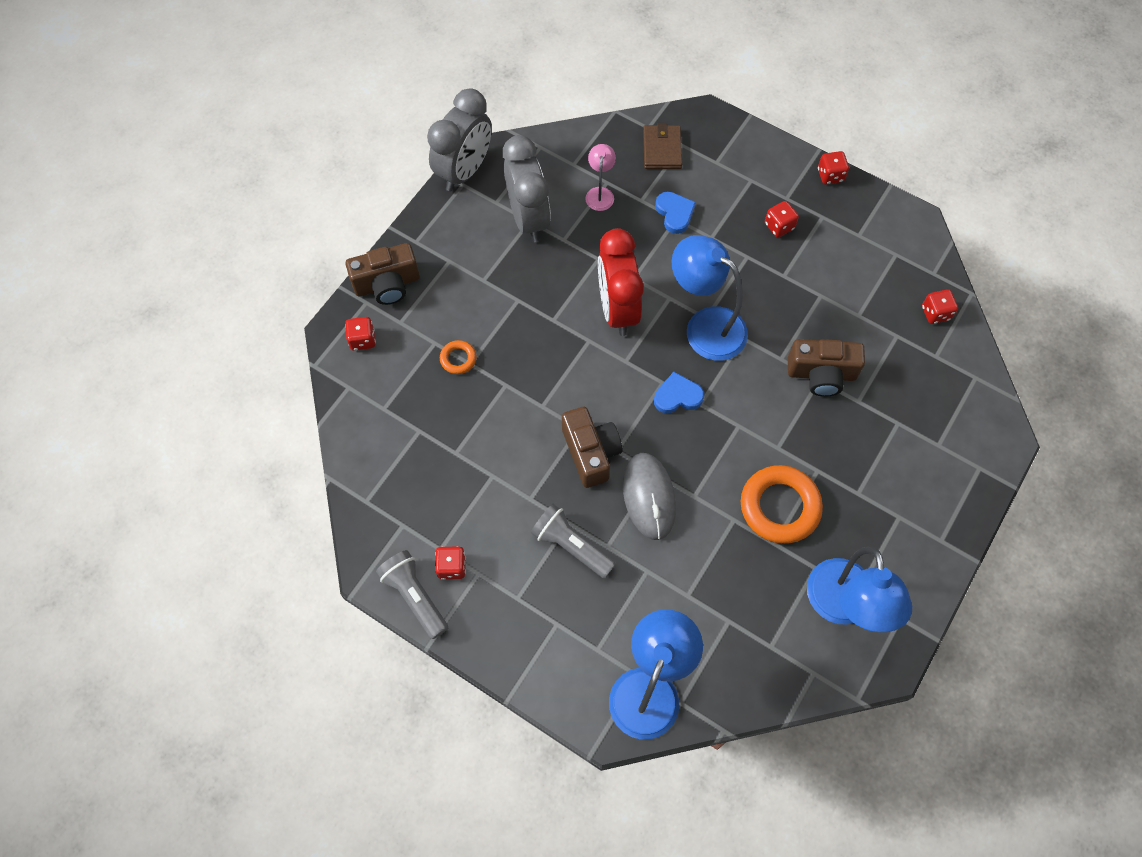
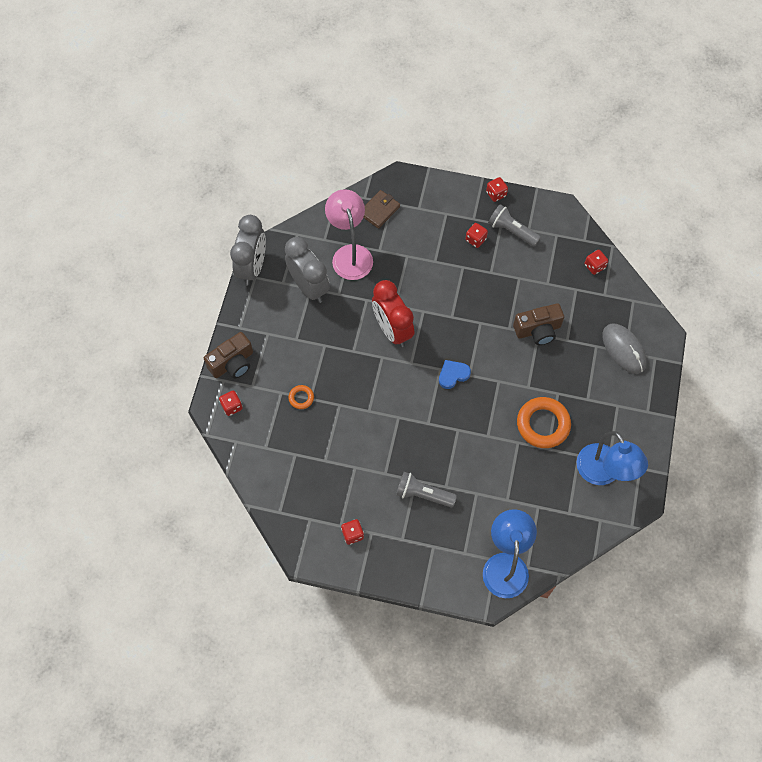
camera: 20 degrees left, 0 degrees up
(415, 596) = (337, 561): grey flashlight -> grey flashlight (512, 231)
(591, 452) = (412, 430): brown camera -> none
(600, 193) = (350, 254): pink lamp -> pink lamp, size x2.01
(649, 497) = (459, 446): grey mouse -> grey mouse (623, 349)
(662, 149) = (379, 210): brown wallet -> brown wallet turned 60 degrees clockwise
(675, 213) = (405, 252): blue heart -> none
(705, 326) = (453, 322): blue lamp -> none

